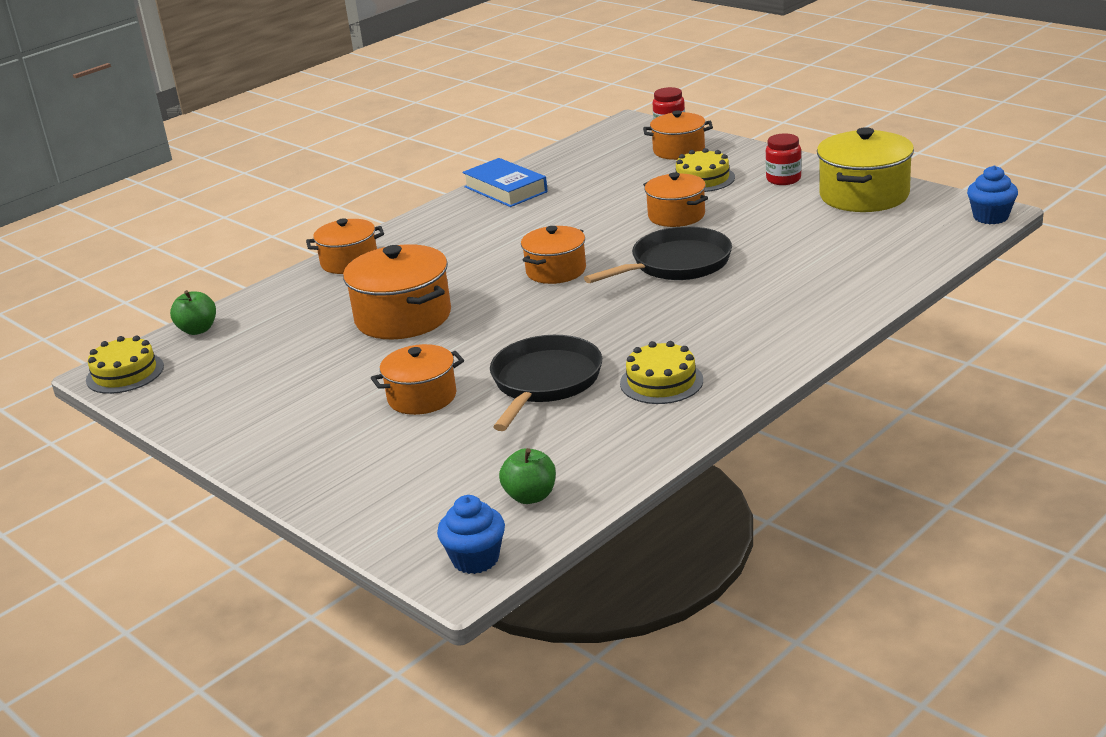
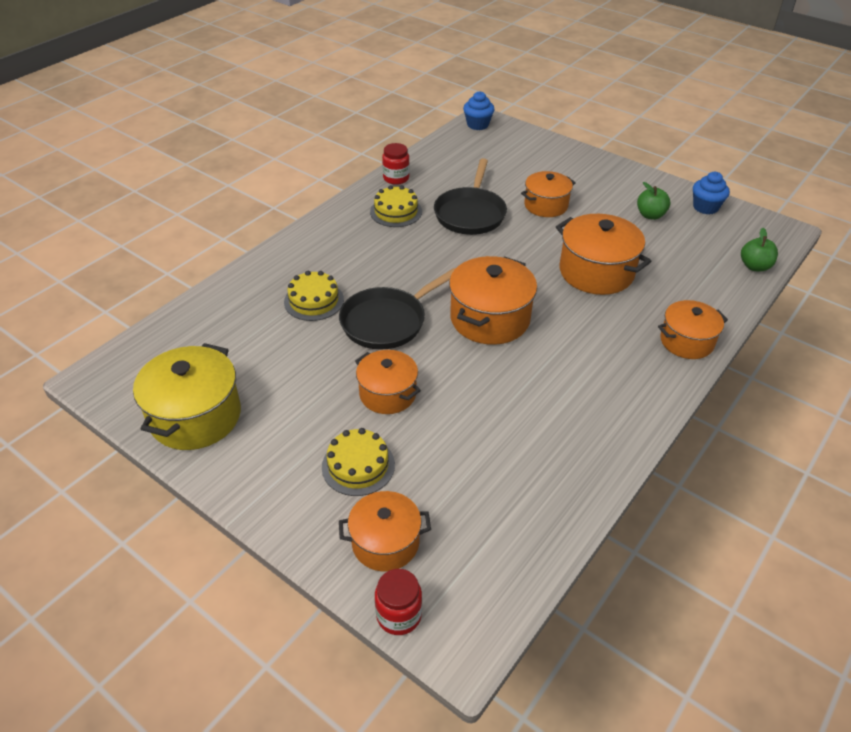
camera: 170 degrees right, 15 degrees up
(125, 373) = (769, 229): yellow cake -> yellow cake (314, 301)
(505, 189) = (584, 461): blue book -> none
(530, 496) = (460, 150): green apple -> green apple (650, 215)
(556, 271) = (490, 319): orange pot -> orange pot, size x1.54
(783, 179) = (269, 456): red jar -> red jar (396, 178)
(990, 217) = (97, 370): blue cupcake -> blue cupcake (705, 207)

